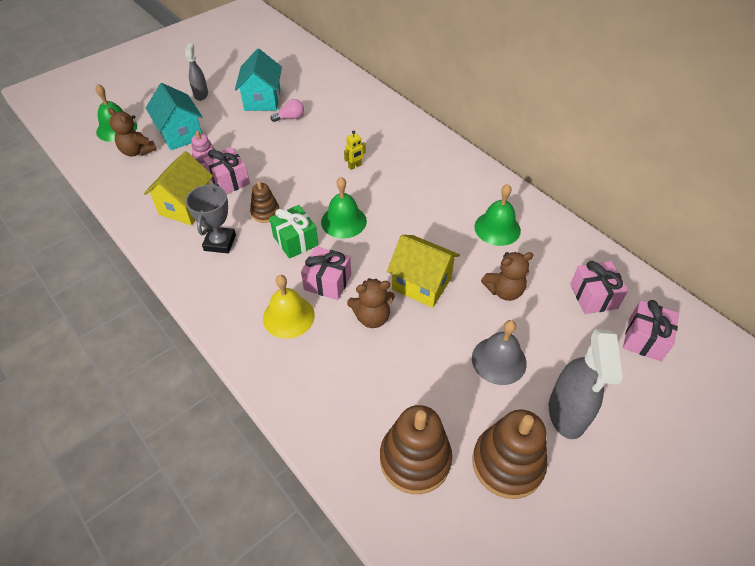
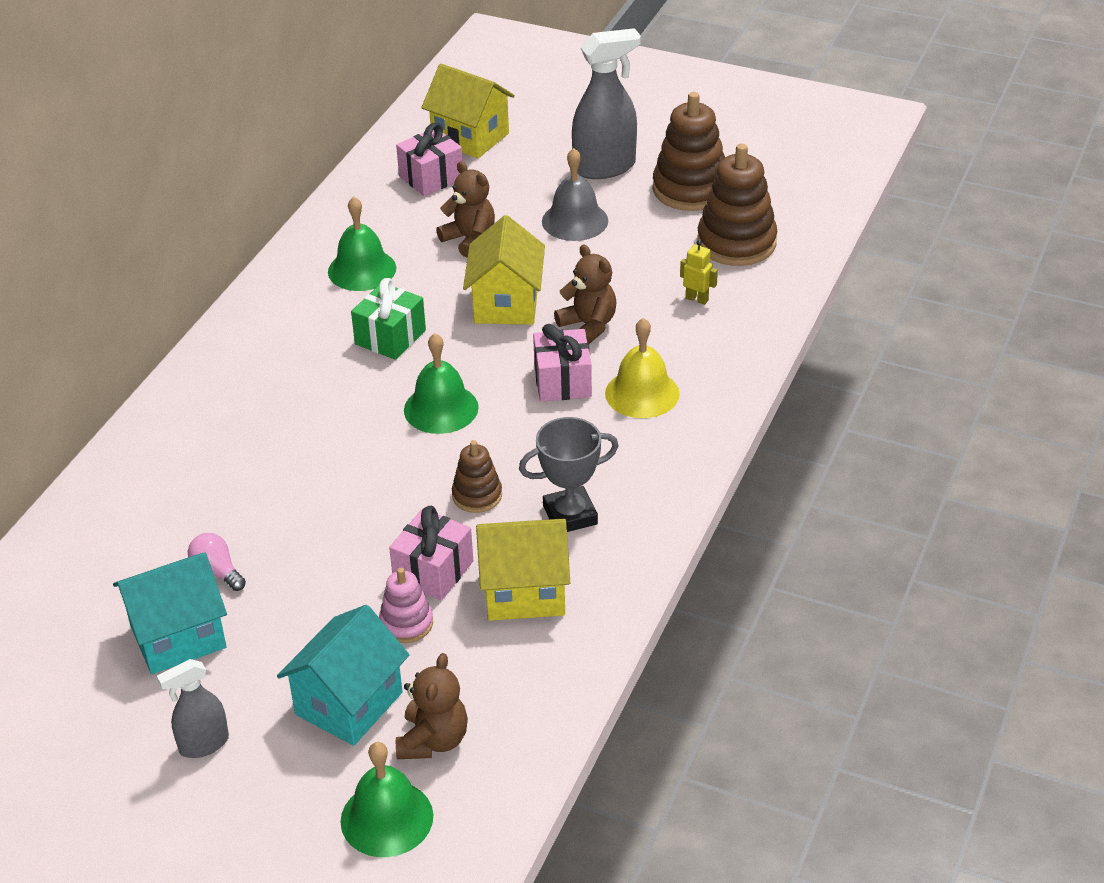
camera: 115 degrees left, 10 degrees down
(295, 241) = (512, 440): green gift -> green gift (390, 337)
(355, 166) = (309, 441): yellow robot -> yellow robot (697, 299)
(644, 339) = (470, 137): pink gift -> yellow house

